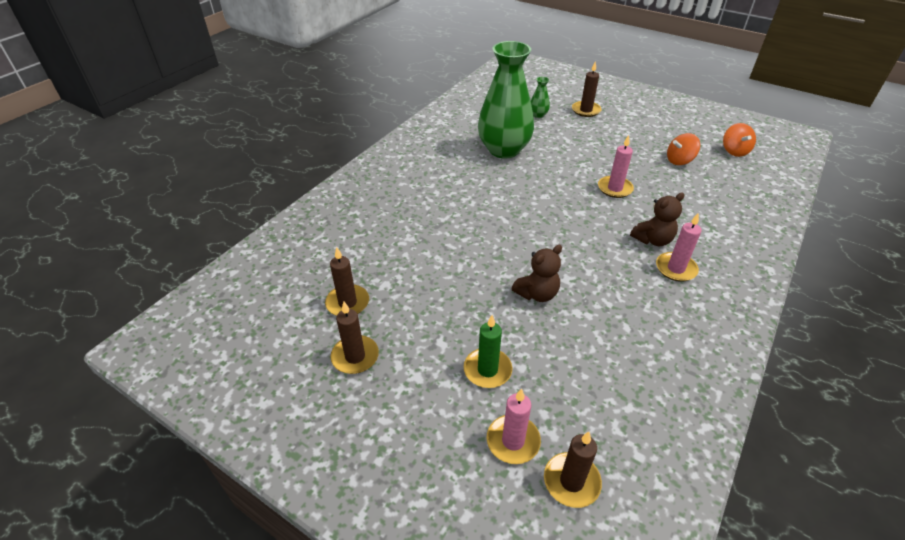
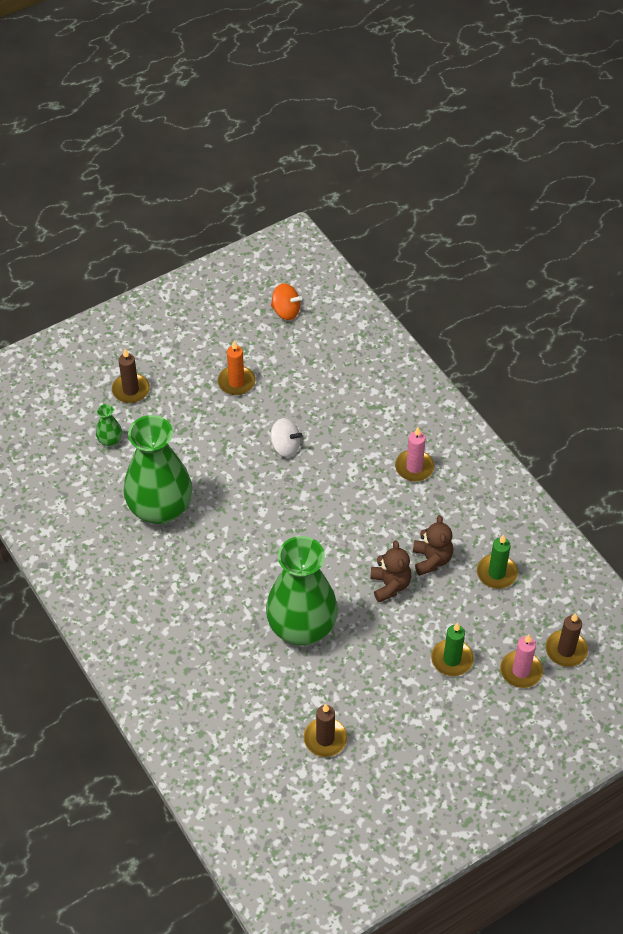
camera: 65 degrees left, 10 degrees up
(355, 356) = (392, 751): brown candle -> none
(453, 251) = (302, 627): none -> green vase
(614, 188) = (285, 447): pink candle -> white spinning top
(618, 373) = (496, 573): none -> green candle
(644, 149) = (236, 382): none -> orange candle
(653, 240) = (372, 461): brown teddy bear -> brown teddy bear (431, 560)
(679, 160) = (274, 366): orange spinning top -> none

